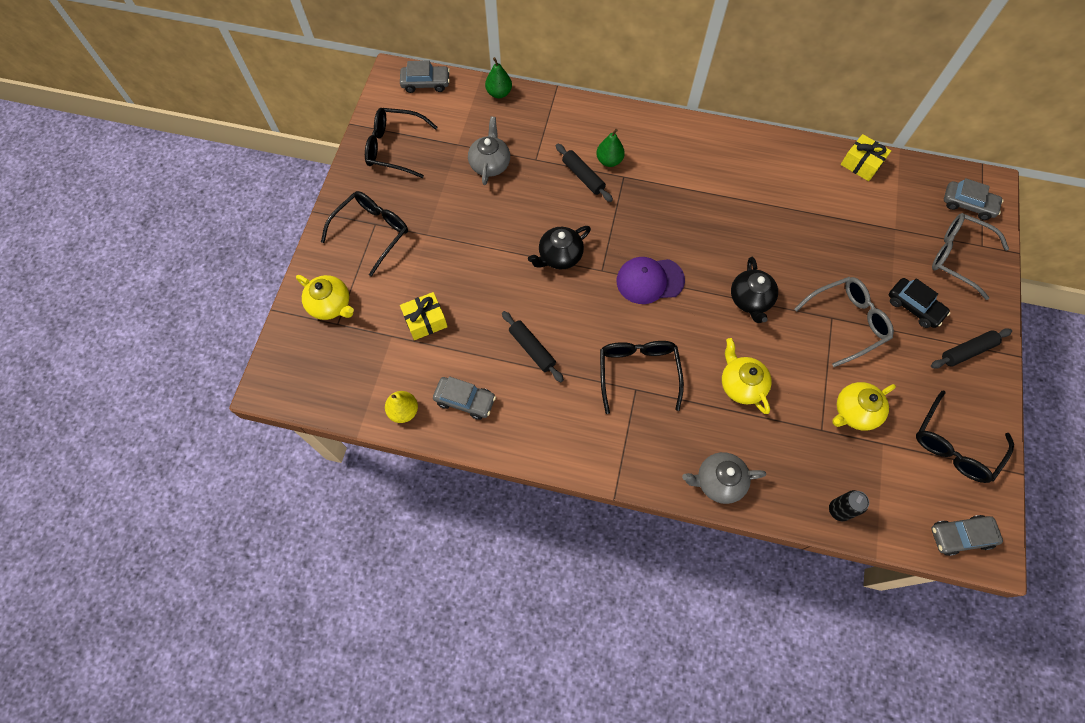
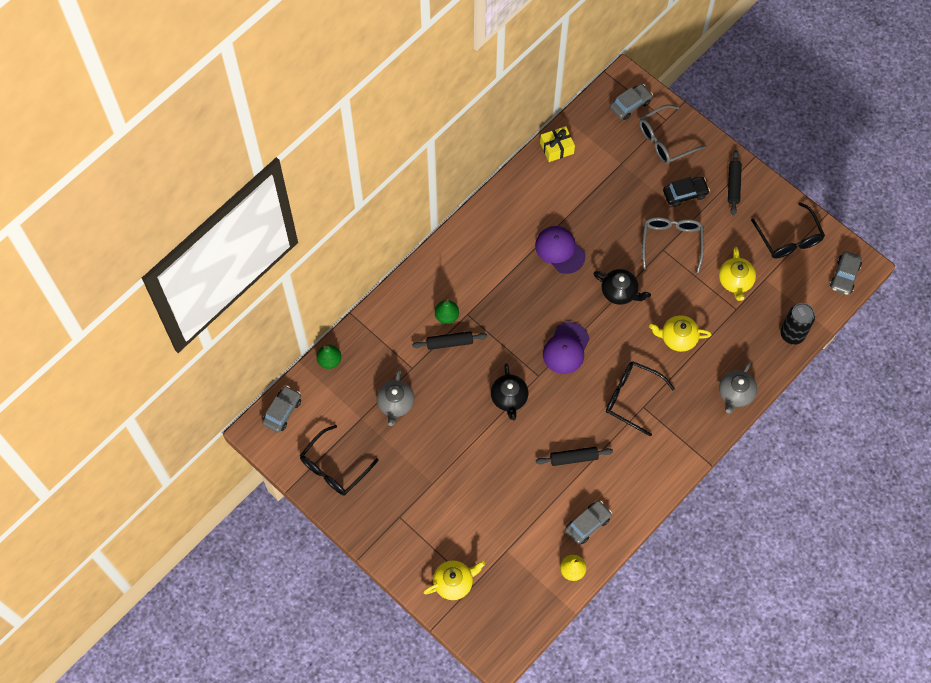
camera: 60 degrees left, 0 degrees up
(372, 232) = (406, 522): black glasses -> none
(425, 320) = (508, 520): yellow gift -> none
(490, 164) = (395, 404): grey teapot -> grey teapot turned 120 degrees counterclockwise
(753, 221) = (560, 250): none -> purple cap
(838, 510) = (792, 334): black can -> black can, size x1.54

